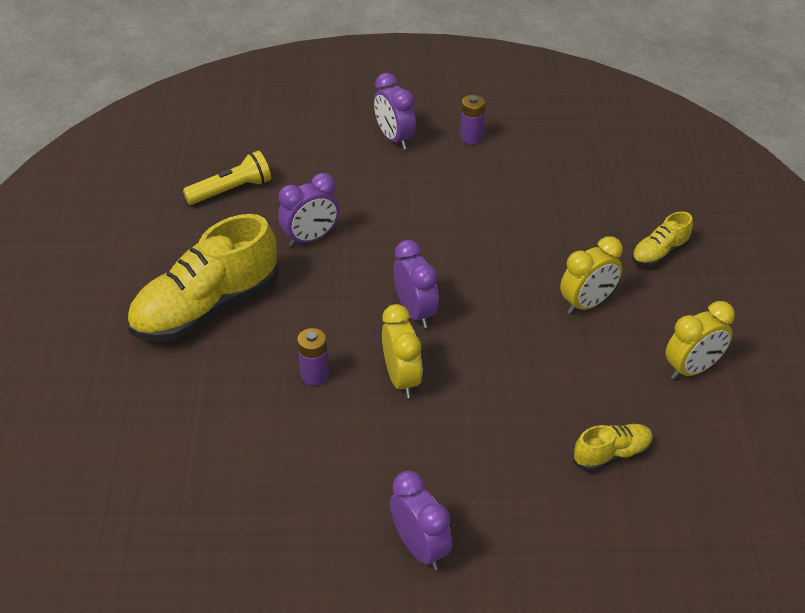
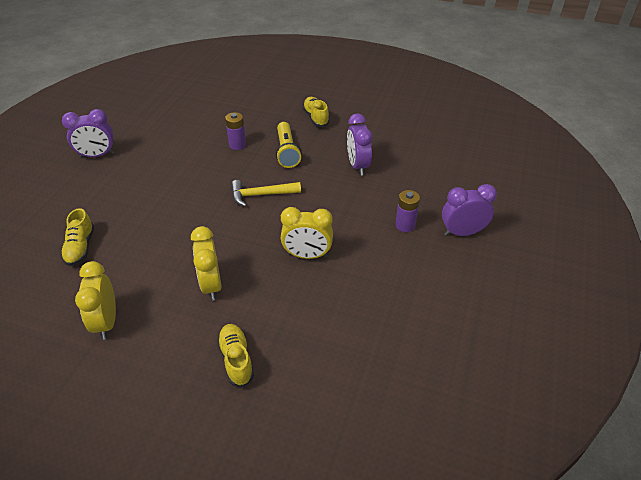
camera: 110 degrees right, 0 degrees up
(206, 308) = (316, 118): yellow shoe -> yellow shoe, size x0.47
(231, 190) = (423, 142): yellow flashlight -> yellow flashlight (287, 152)
(401, 379) = (210, 176): yellow clock -> yellow clock (307, 255)
(415, 312) = (261, 195): purple clock -> yellow hammer
(471, 137) = (451, 282): purple battery -> purple battery (405, 225)

